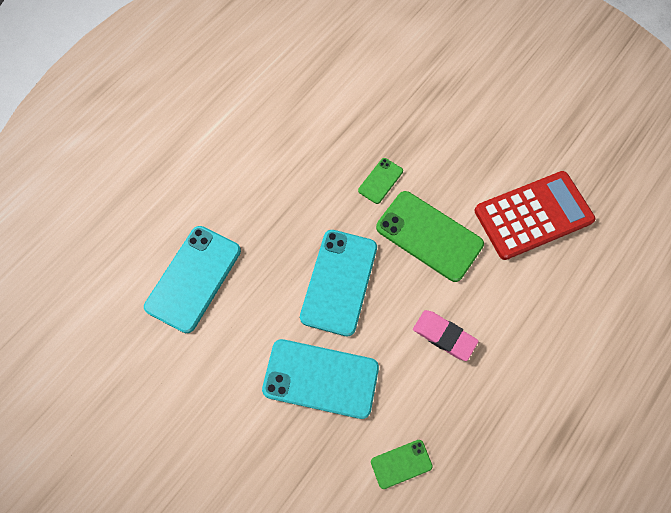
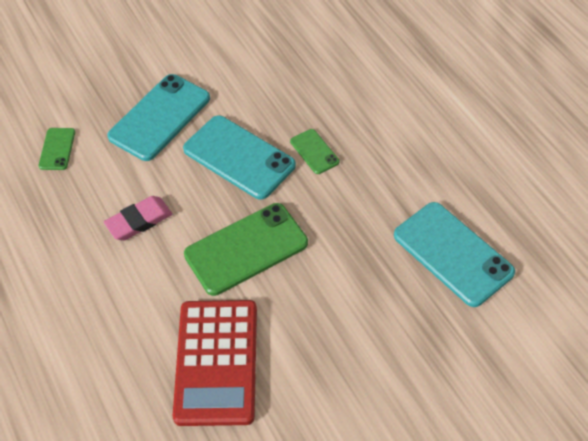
camera: 115 degrees right, 15 degrees down
(194, 278) = (300, 56): turquoise phone -> turquoise phone (453, 254)
(380, 181) = (332, 229): green phone -> green phone (314, 151)

